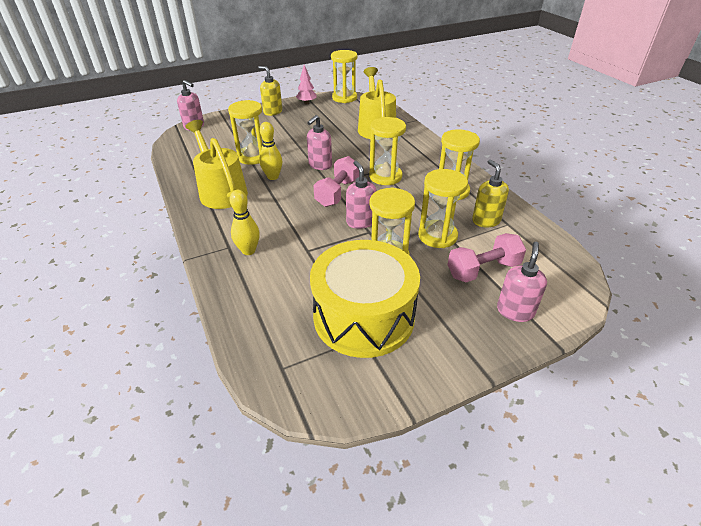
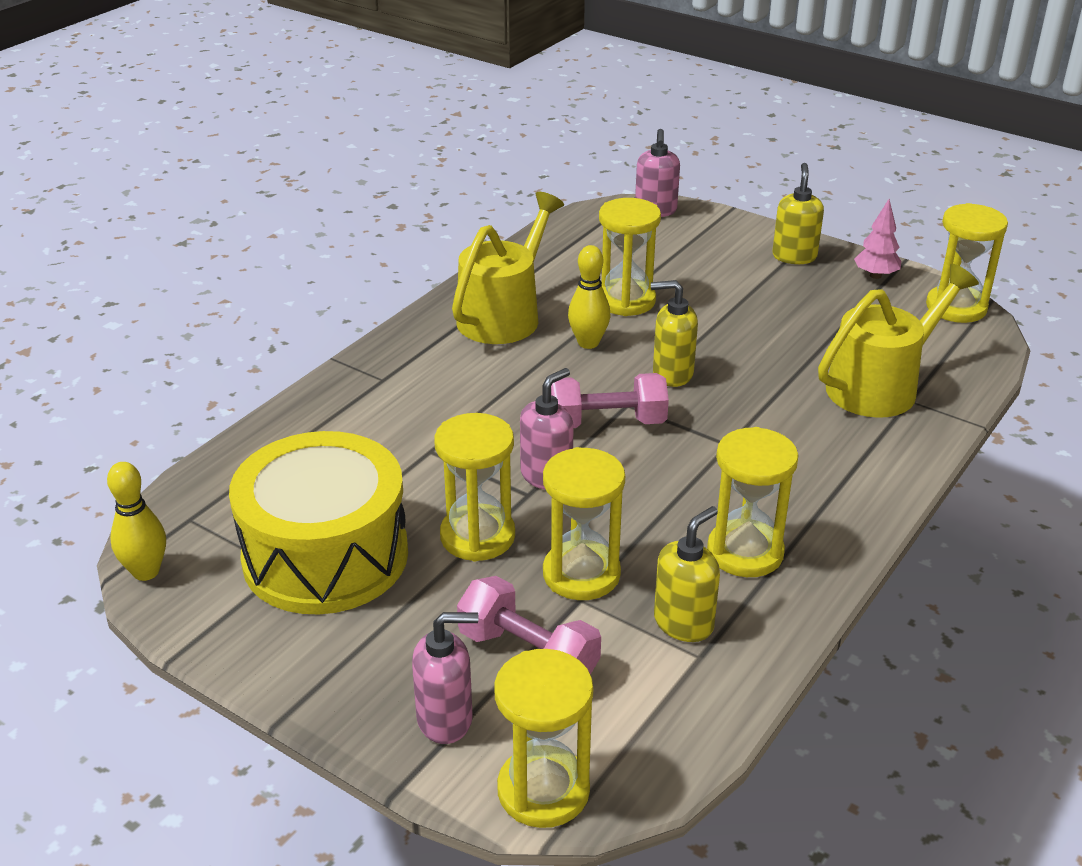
camera: 60 degrees right, 5 degrees down
(248, 251) = (388, 399): yellow bowling pin -> yellow bowling pin (146, 572)
(320, 165) = (672, 374): pink soap dispenser -> yellow soap dispenser
(385, 176) = (711, 456): yellow hourglass -> yellow hourglass (543, 790)

